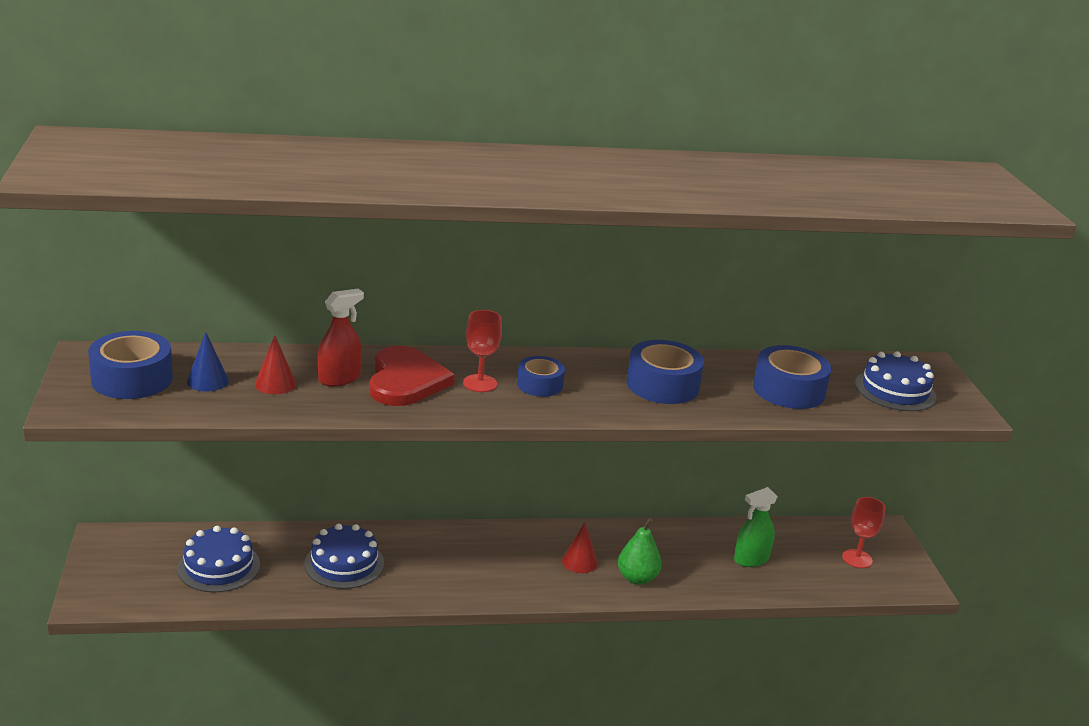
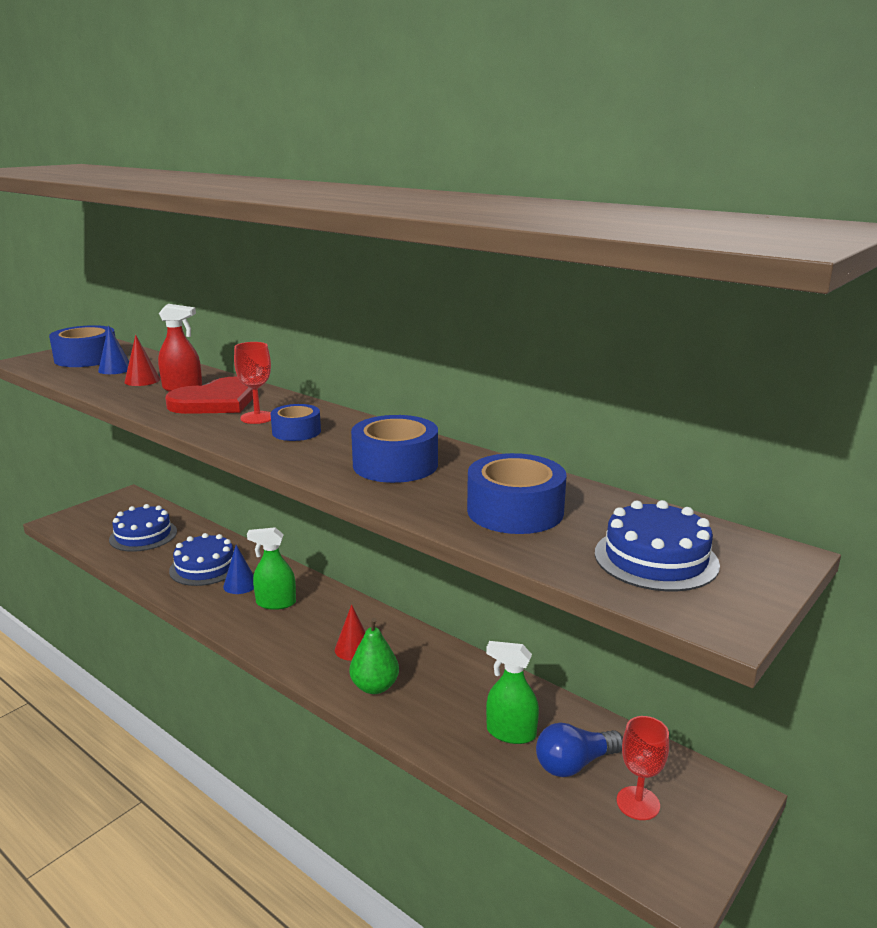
camera: 50 degrees right, 5 degrees down
(405, 562) = (240, 585): none -> blue cone
(463, 560) = (276, 603): none -> green spray bottle
(804, 557) = (574, 764): none -> blue light bulb

